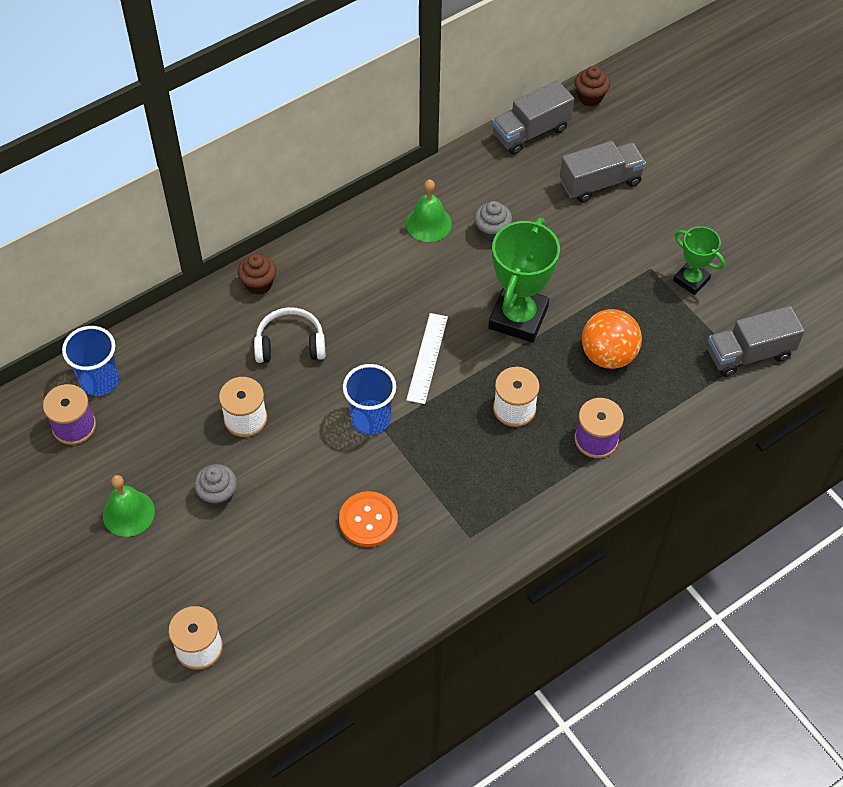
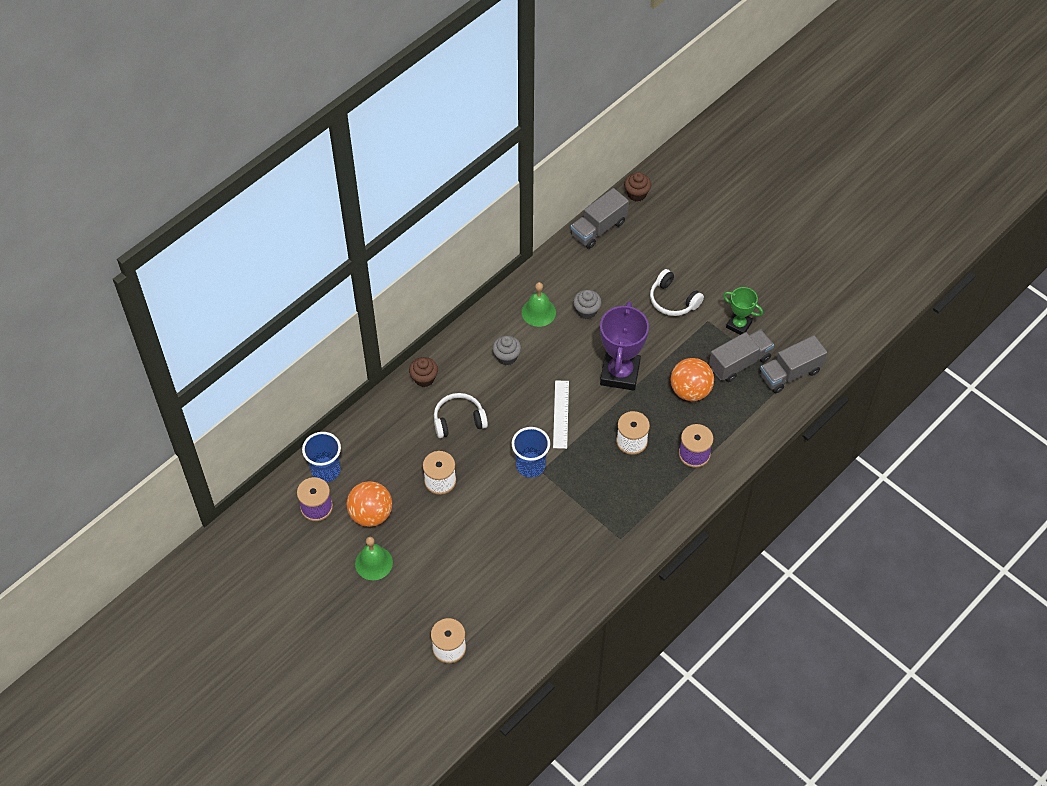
camera: 10 degrees left, 0 degrees up
(142, 448) = (371, 514): none -> orange ball
(218, 495) = (434, 539): grey cupcake -> grey cupcake (506, 357)
(368, 520) = (546, 539): orange button -> none
(518, 317) = (620, 373): green trophy -> purple trophy
(600, 182) = (658, 260): grey truck -> grey truck (739, 363)
(609, 235) = (673, 300): none -> white headphones

